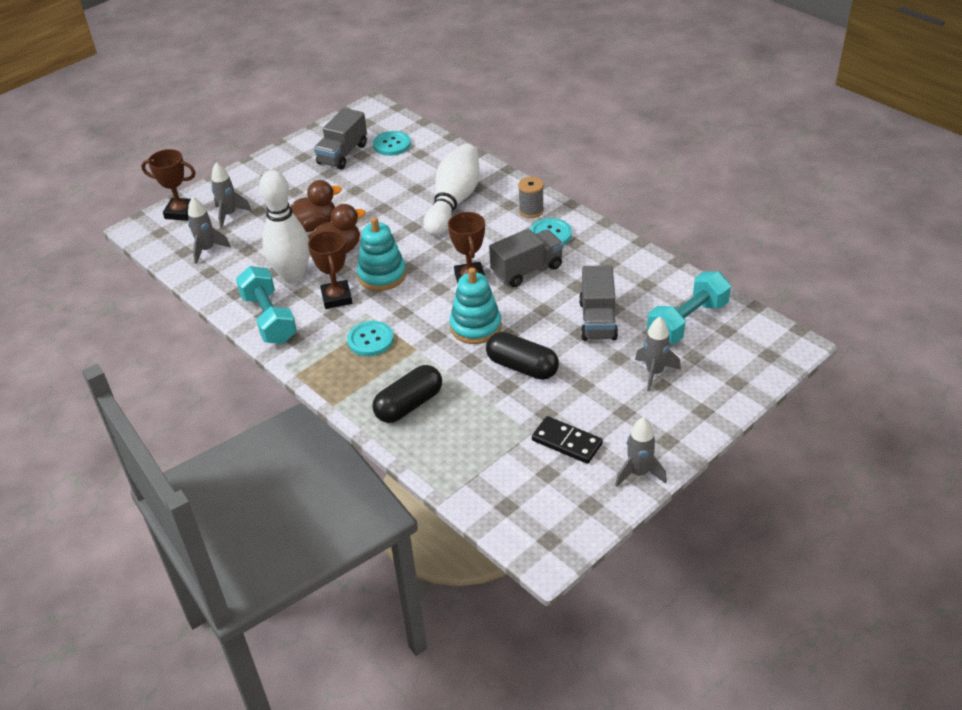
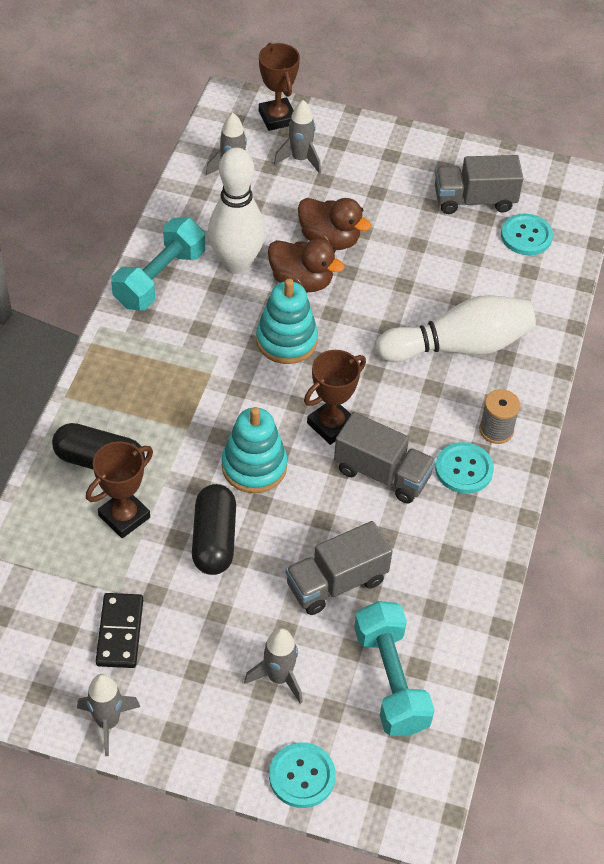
camera: 55 degrees right, 10 degrees up
(336, 298) = (225, 319): brown trophy -> brown trophy (124, 516)
(370, 340) = (178, 380): turquoise button -> turquoise button (302, 776)
(687, 322) = (390, 680): turquoise dumbbell -> turquoise dumbbell turned 60 degrees clockwise

